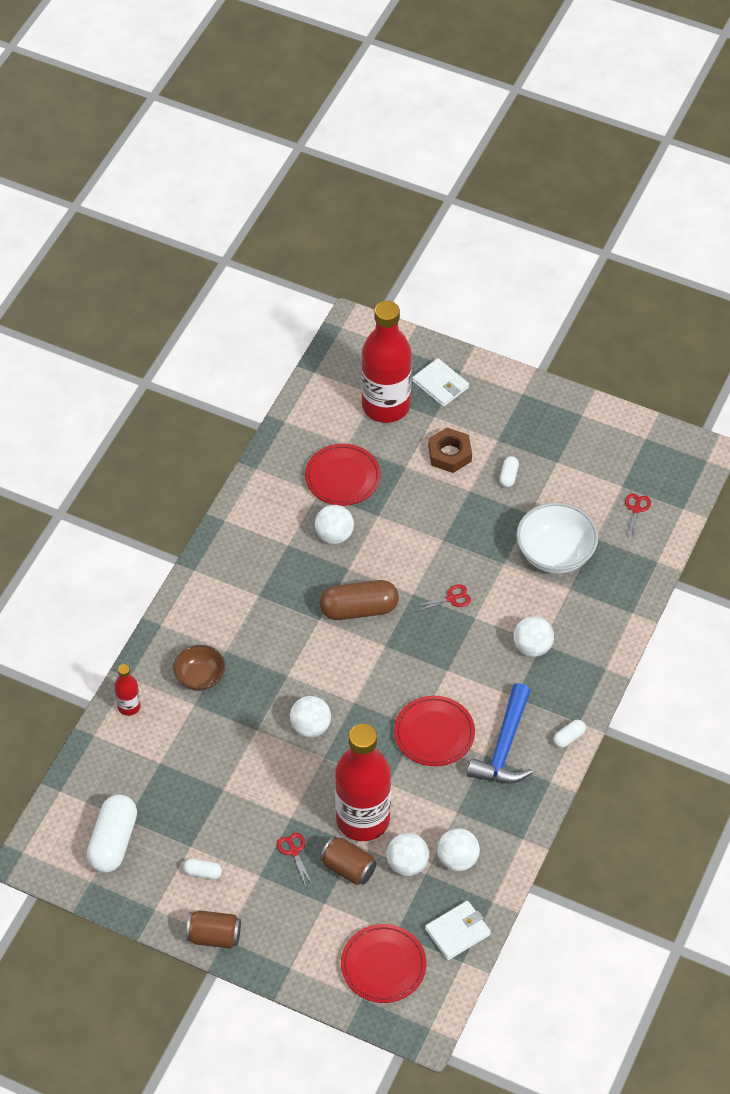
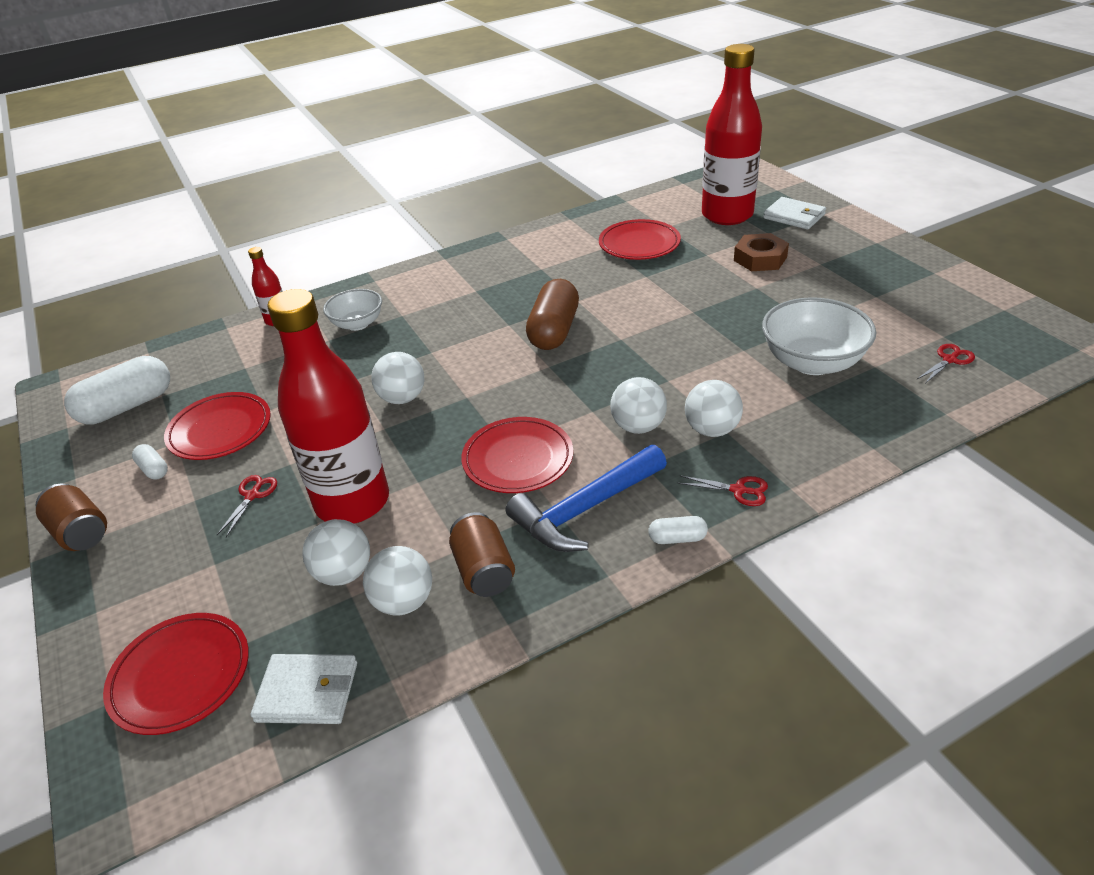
camera: 40 degrees right, 15 degrees down
(200, 677) = (357, 324): brown bowl -> white bowl
(210, 821) = (220, 430): none -> red plate
(334, 535) = (589, 275): white ball -> white ball (638, 427)
(348, 868) = (280, 542): brown can -> brown can (484, 571)
(359, 609) = (554, 331): brown capsule -> brown capsule turned 75 degrees clockwise
(440, 384) = (794, 216): white wallet -> white wallet turned 45 degrees counterclockwise
(451, 598) = (657, 356): red scissors -> red scissors (738, 490)
(508, 476) = (810, 290): white capsule -> none

